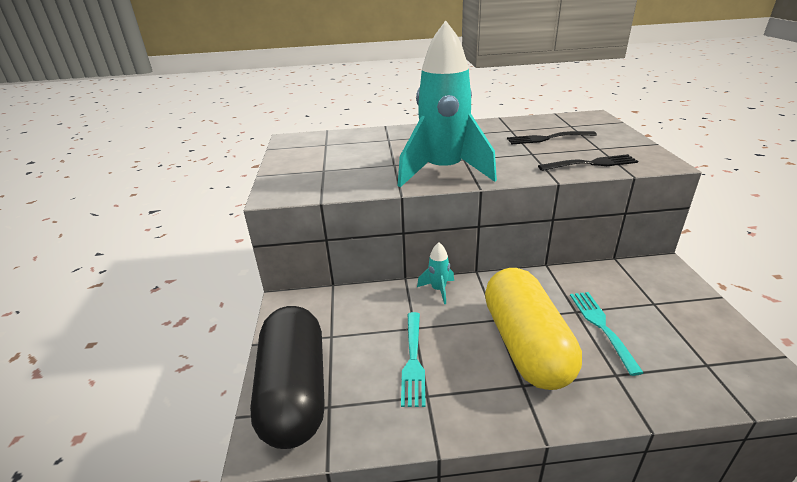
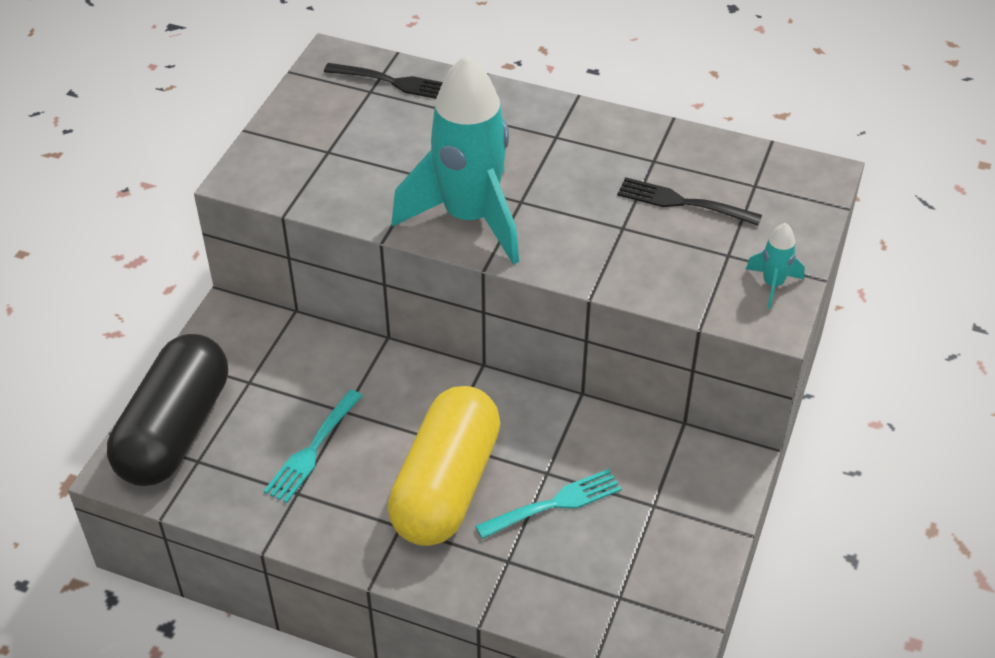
camera: 25 degrees right, 15 degrees up
(438, 290) = (412, 372): turquoise rocket -> turquoise rocket (772, 285)
(591, 164) = (675, 282): black fork -> black fork (394, 82)
(601, 326) = (554, 504): turquoise fork -> turquoise fork turned 45 degrees clockwise

